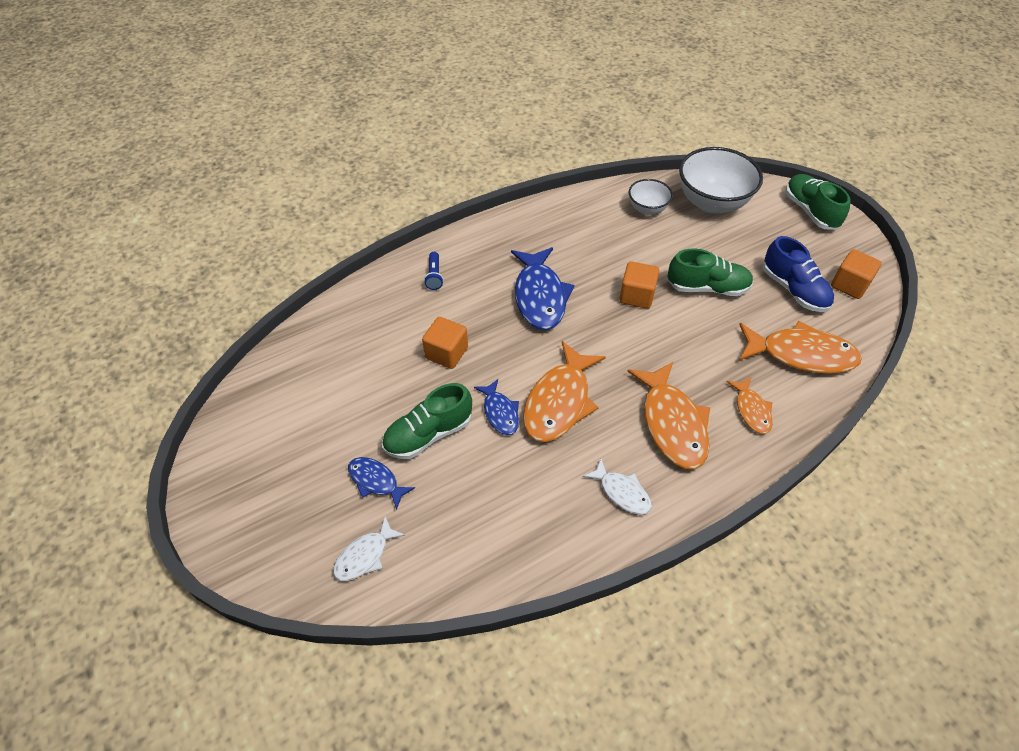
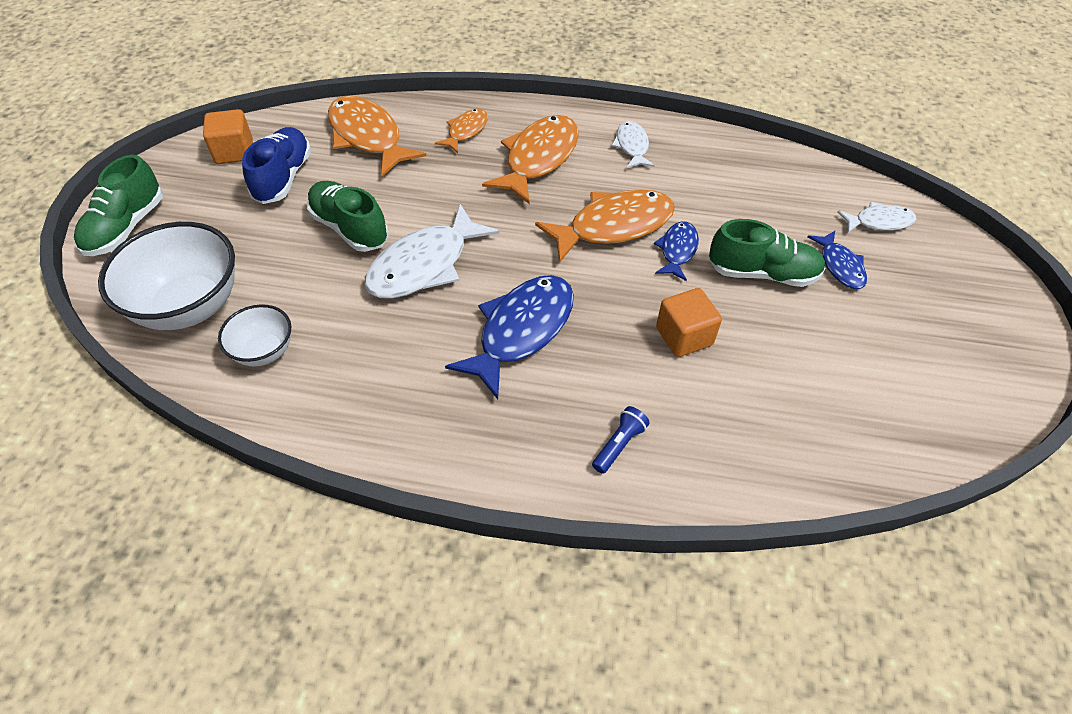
camera: 140 degrees left, 0 degrees up
(636, 296) = (424, 265): orange cube -> white fish

